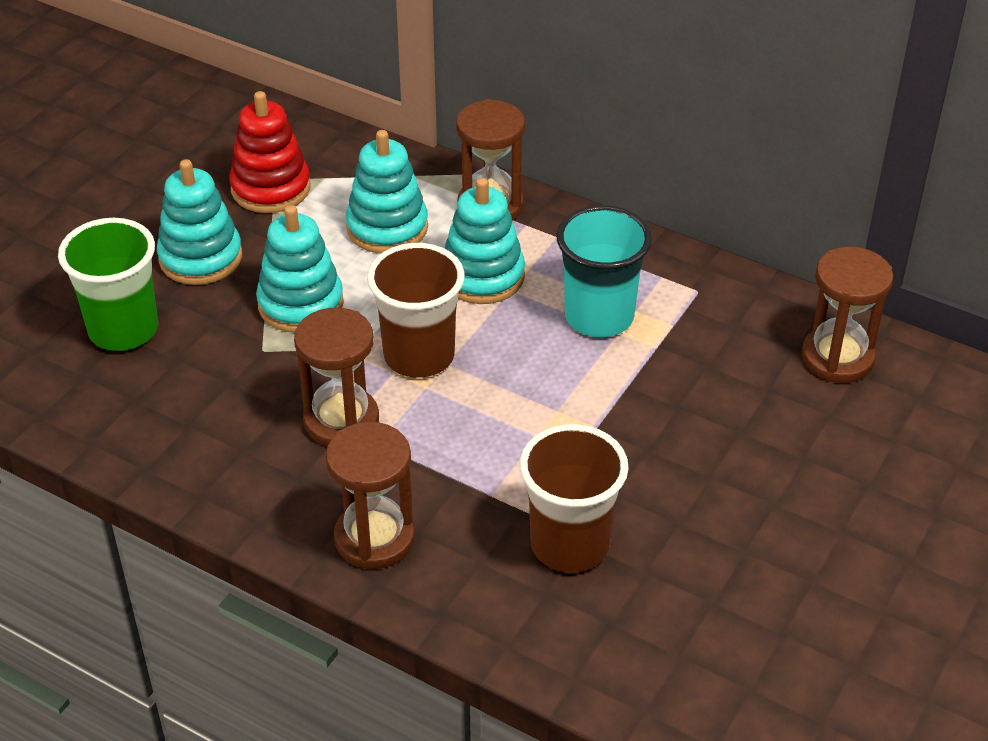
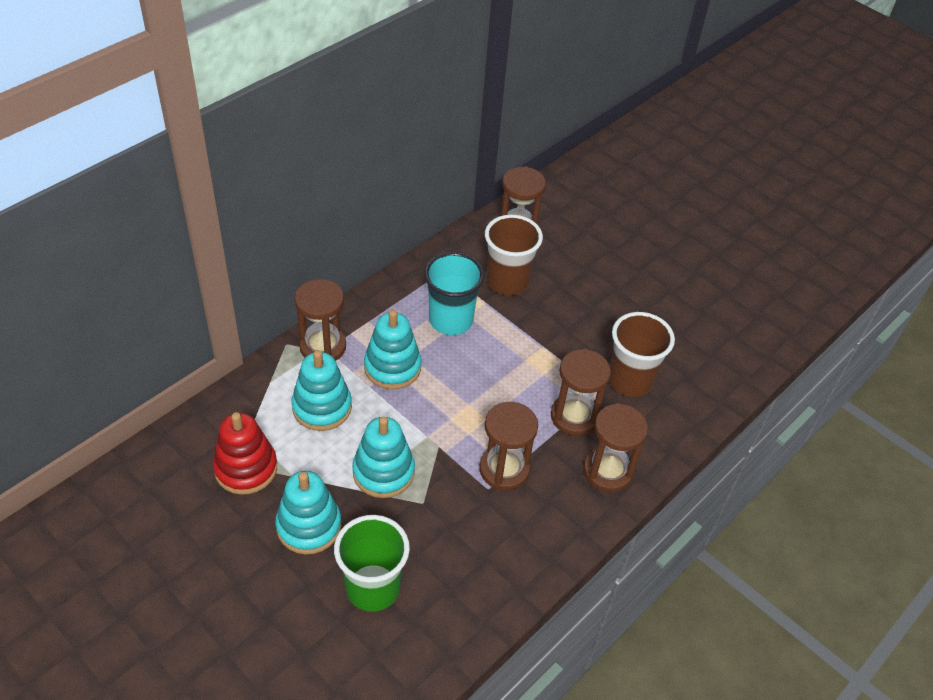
camera: 80 degrees left, 5 degrees up
(419, 356) = (457, 416): brown cup -> brown cup (507, 282)
(467, 484) = (574, 416): none -> brown hourglass

